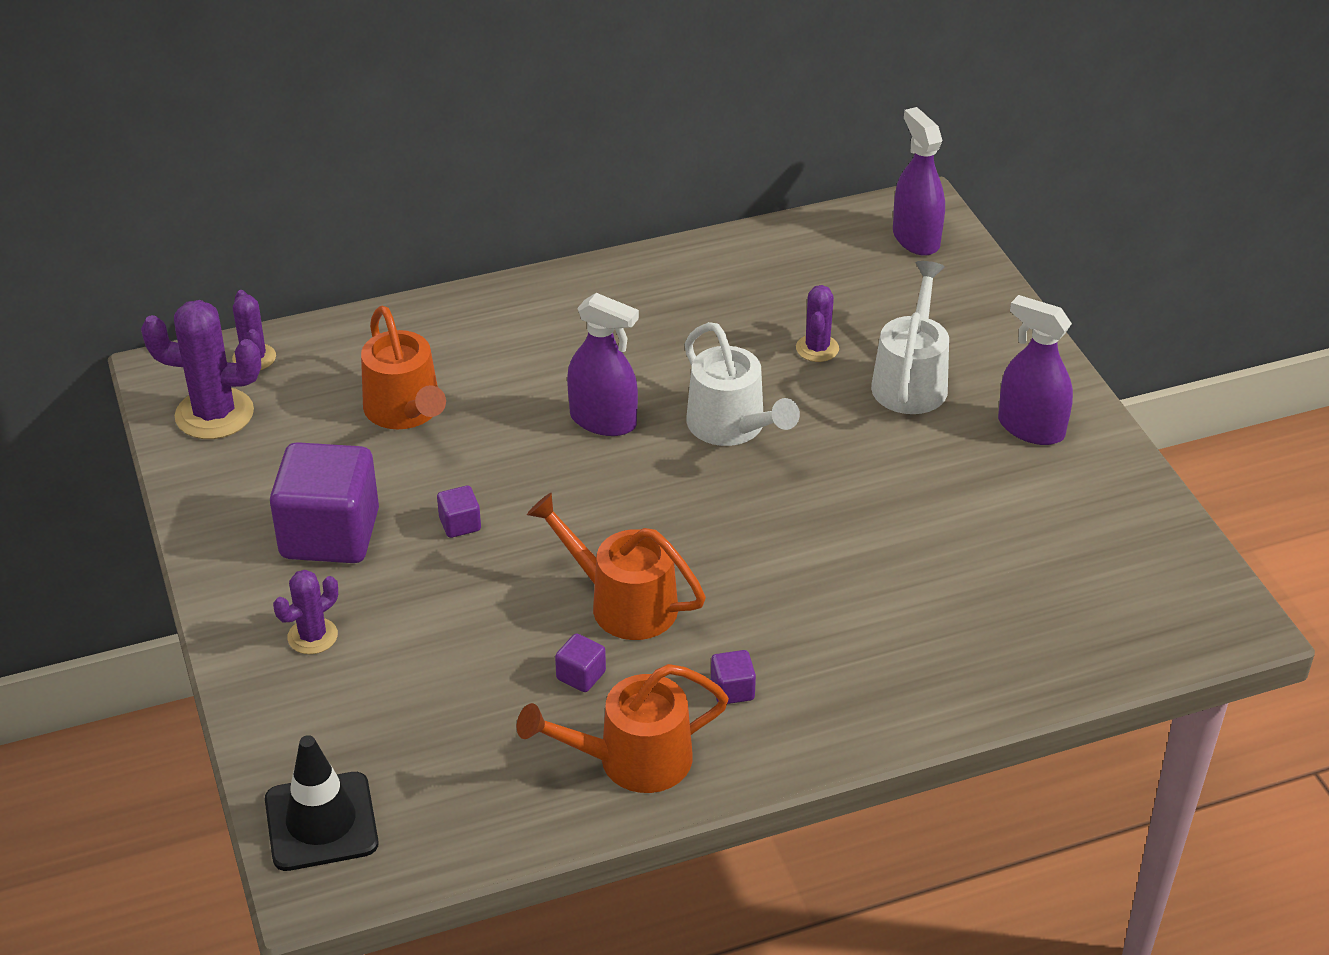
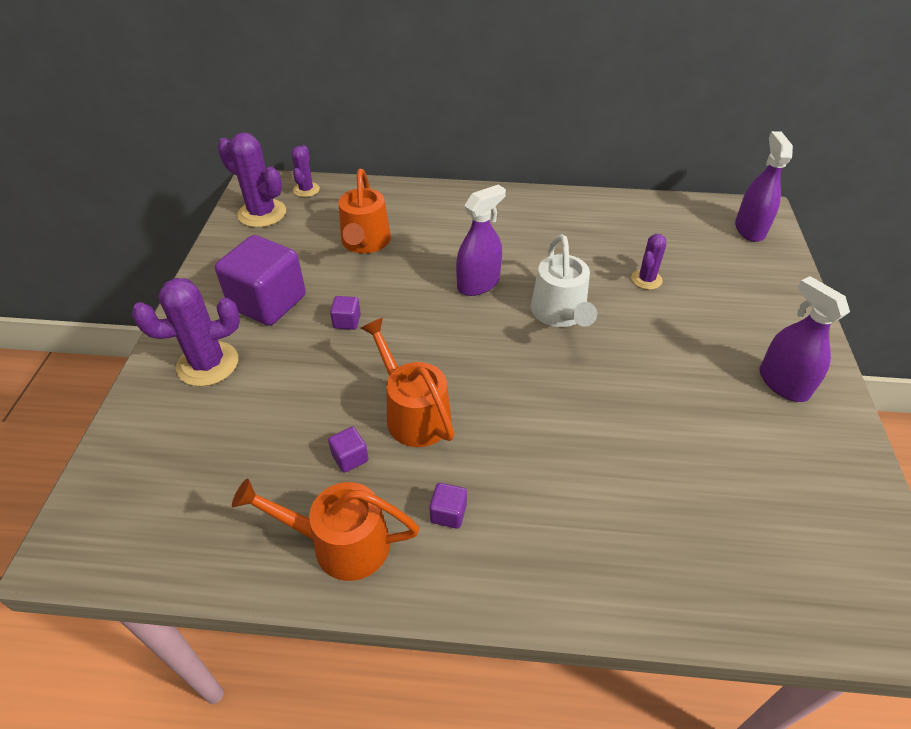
camera: 25 degrees right, 5 degrees up
(312, 636) = (208, 364): purple cactus -> purple cactus, size x1.74
(321, 822) = (108, 502): black traffic cone -> none
(603, 420) = (478, 284): purple spray bottle -> purple spray bottle turned 90 degrees counterclockwise
(911, 380) = (704, 320): white watering can -> none

